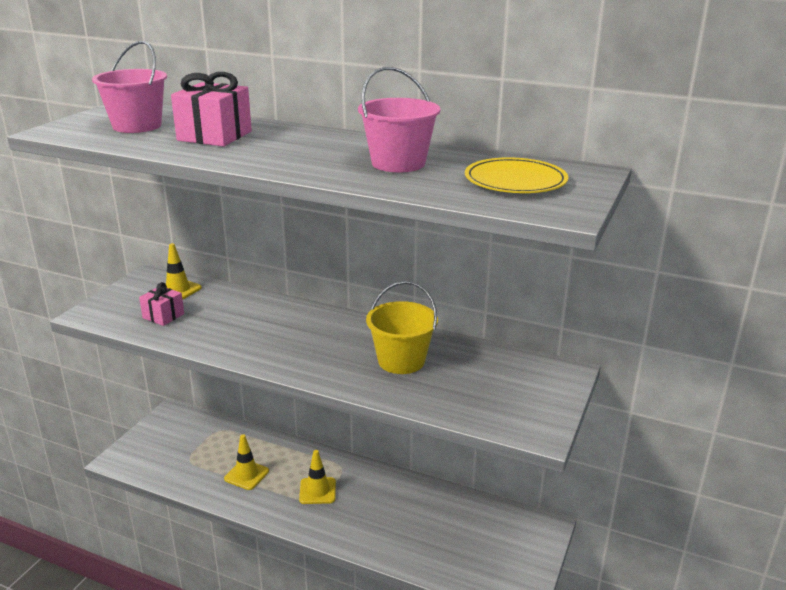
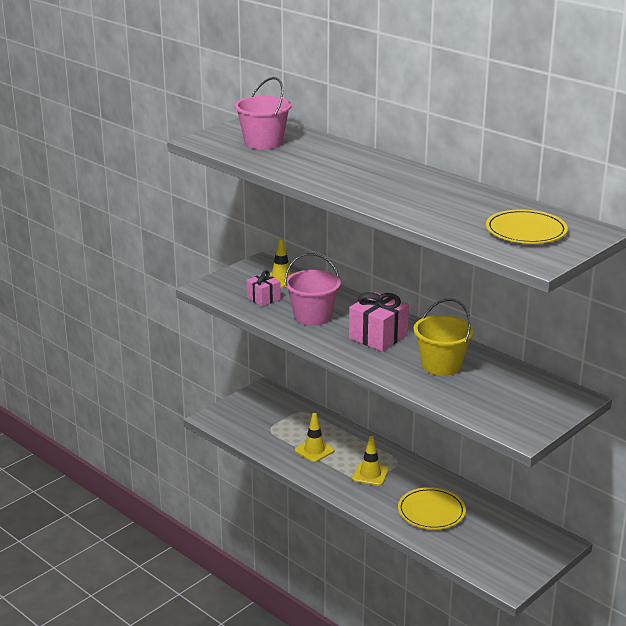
camera: 20 degrees right, 0 degrees up
(214, 136) = (318, 160): pink gift -> pink gift (378, 337)
(398, 163) = (446, 203): pink bucket -> pink bucket (312, 316)
(399, 522) = (431, 511): none -> yellow plate

